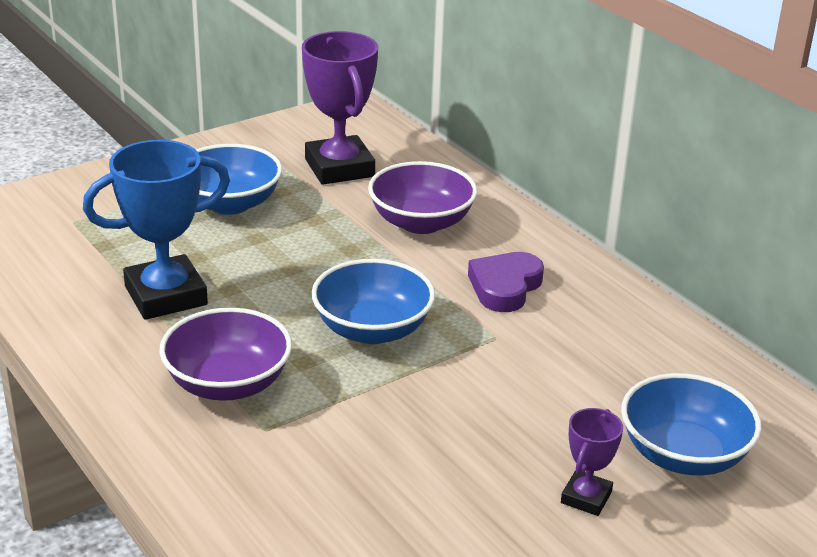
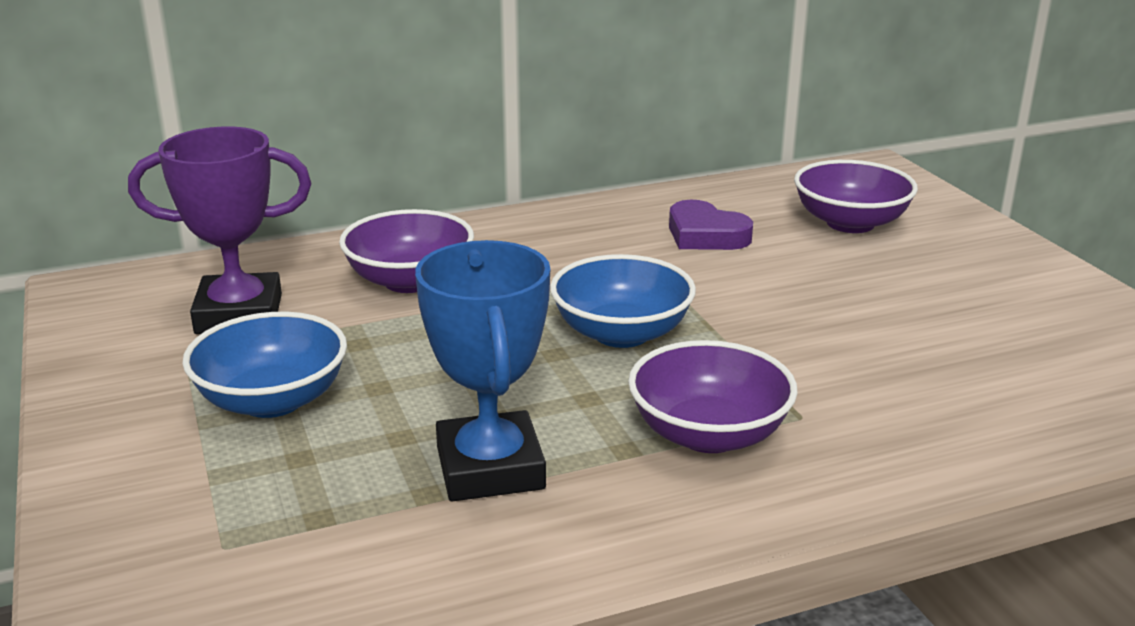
camera: 75 degrees left, 5 degrees down
(505, 287) = (566, 255): purple heart -> purple heart (705, 235)
(586, 497) = (910, 268): purple trophy -> none
(683, 455) = (850, 223): blue bowl -> purple bowl

